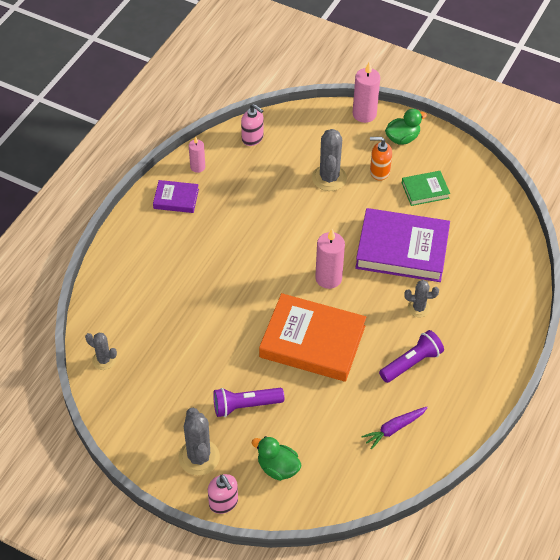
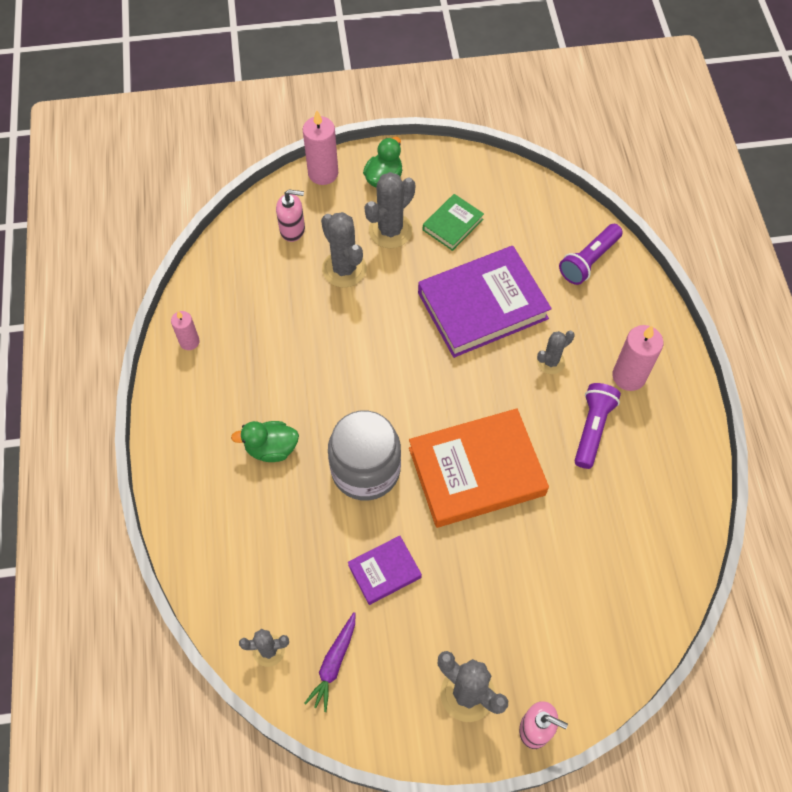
camera: 35 degrees left, 10 degrees up
(176, 199) = (195, 395): purple book -> purple book (384, 571)
(243, 299) = (365, 470): none -> grey jar
(245, 405) = (467, 595): purple flashlight -> purple flashlight (588, 261)
(252, 138) = (224, 270): pink soap dispenser -> pink soap dispenser (292, 229)
(278, 468) = (557, 645): green duck -> green duck (271, 448)
(328, 278) = (435, 386): pink candle -> pink candle (629, 376)
(379, 172) = (390, 231): orange soap dispenser -> grey cactus
(394, 429) = (634, 515): purple carrot -> purple carrot (334, 663)

